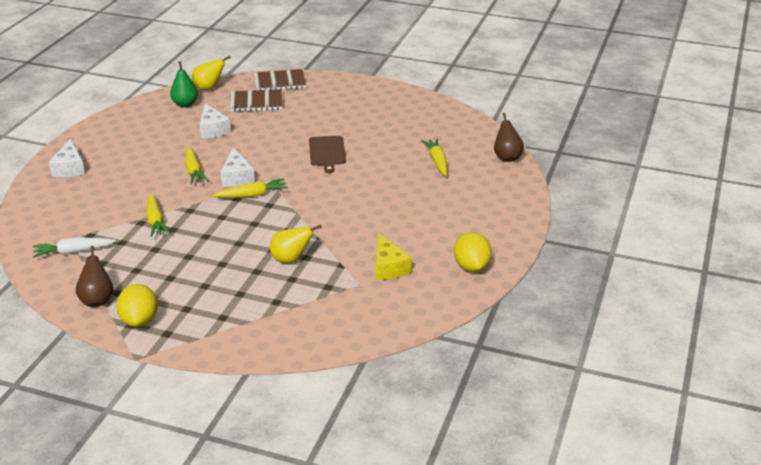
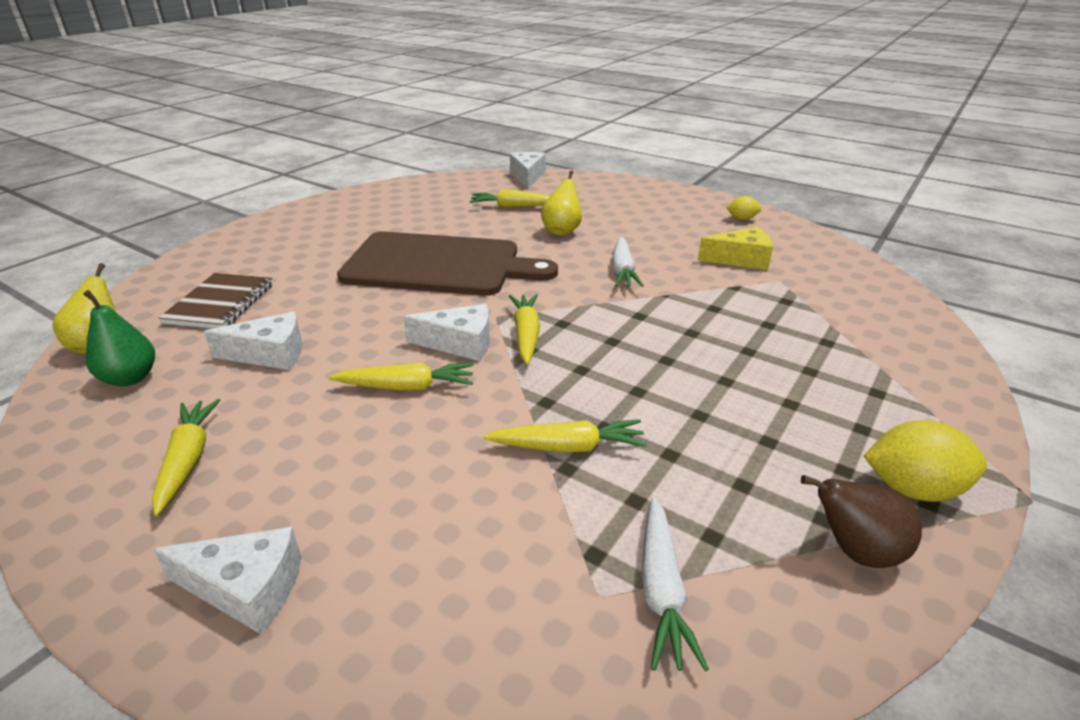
camera: 75 degrees left, 0 degrees up
(133, 136) = (188, 460): none -> yellow carrot
(279, 82) = (176, 277): brown notebook -> none
(291, 259) = (719, 320): yellow pear -> yellow pear (562, 231)
(327, 152) = (438, 265): brown cutting board -> brown cutting board, size x2.01
(347, 218) = (622, 270): none -> white carrot
(471, 267) = (742, 219): yellow lemon -> yellow lemon, size x0.56
(507, 157) = (527, 176): brown pear -> white cheese

